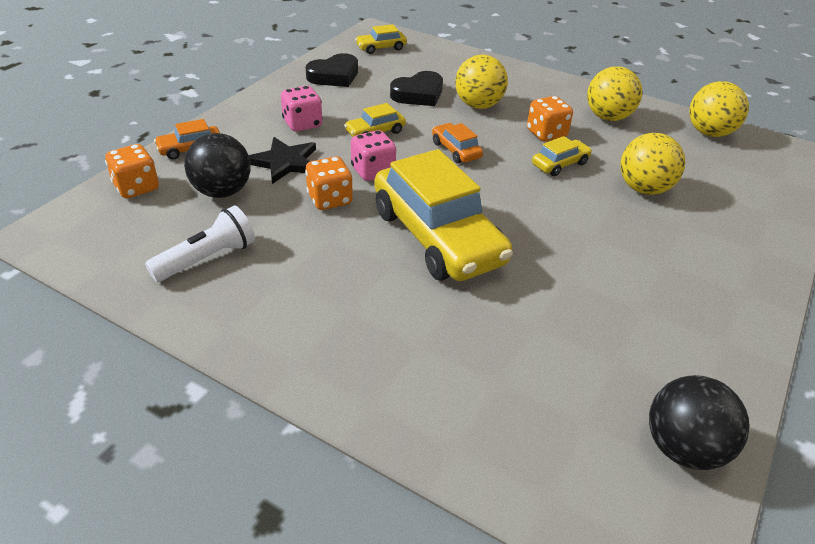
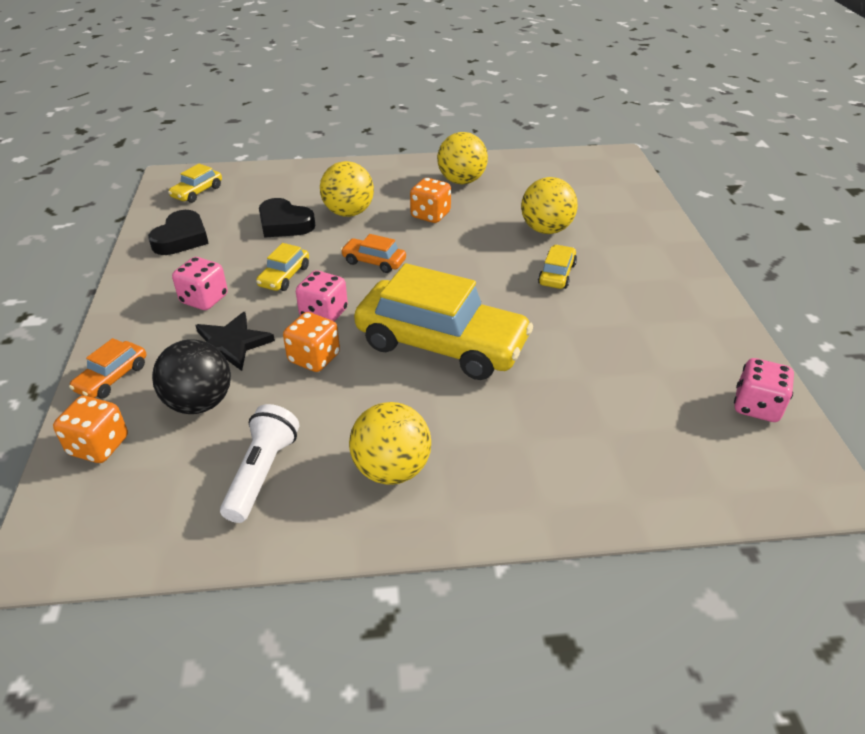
camera: 35 degrees left, 0 degrees up
(418, 94) = (284, 224): black heart -> black heart turned 105 degrees clockwise
(560, 164) = (467, 237): yellow car -> yellow car (557, 274)
(683, 448) = (756, 406): black ball -> pink dice
(709, 133) = (543, 164): yellow ball -> yellow ball (391, 469)

